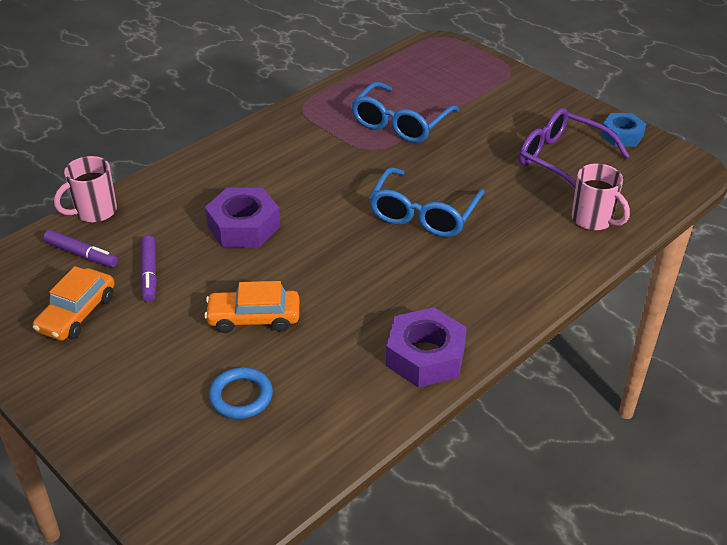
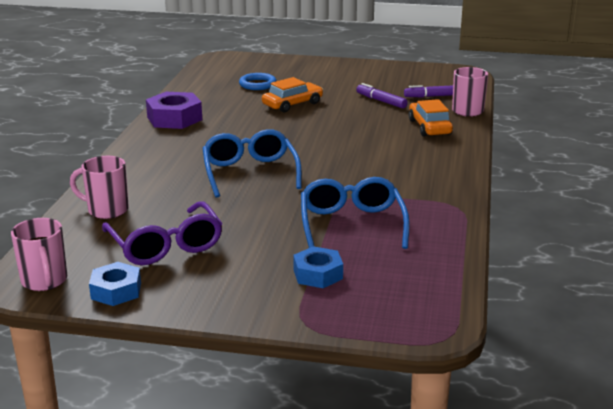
camera: 145 degrees right, 15 degrees down
(77, 313) = (388, 82): orange car -> orange car (429, 127)
(243, 226) = (365, 131): purple nut -> none
(470, 96) = (318, 274): none -> blue nut
(562, 160) = (166, 245): purple glasses -> purple glasses turned 60 degrees clockwise
(674, 163) = (45, 281): none -> pink mug

